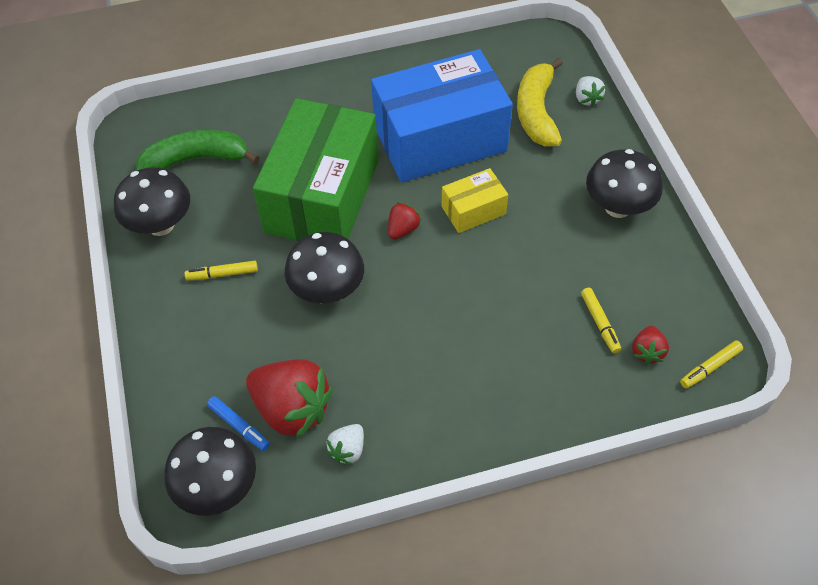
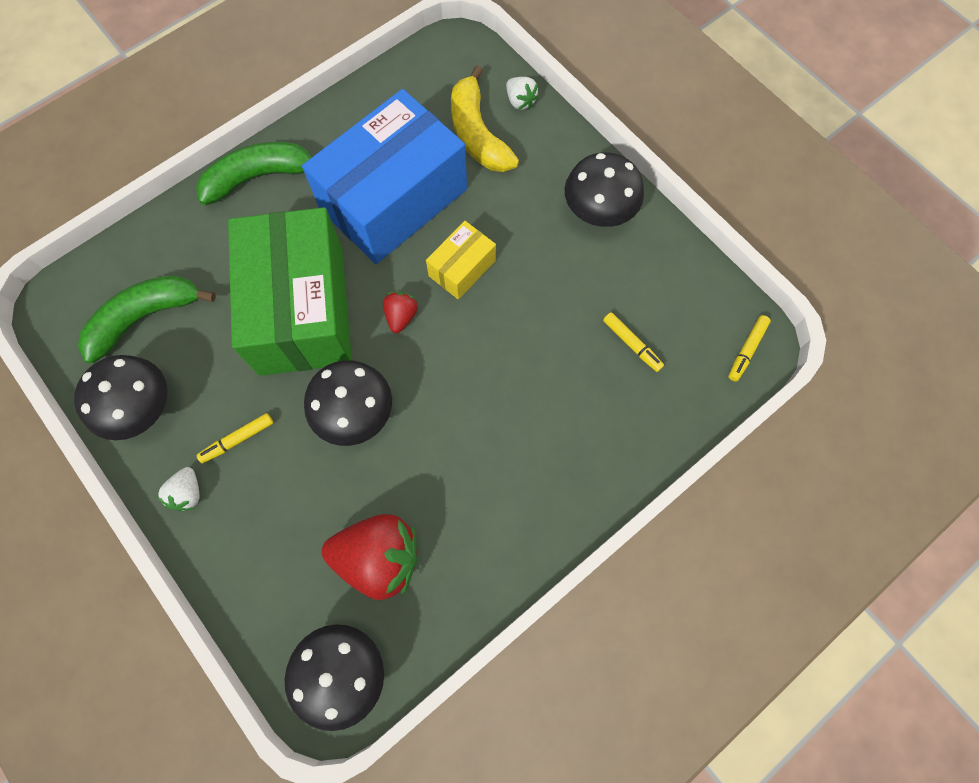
camera: 25 degrees left, 15 degrees up
(239, 426) = (334, 599): blue marker -> none
(337, 88) = (259, 177): none -> green banana
(348, 450) = (453, 577): white strawberry -> white strawberry (187, 493)
(647, 351) = (686, 357): red strawberry -> none

